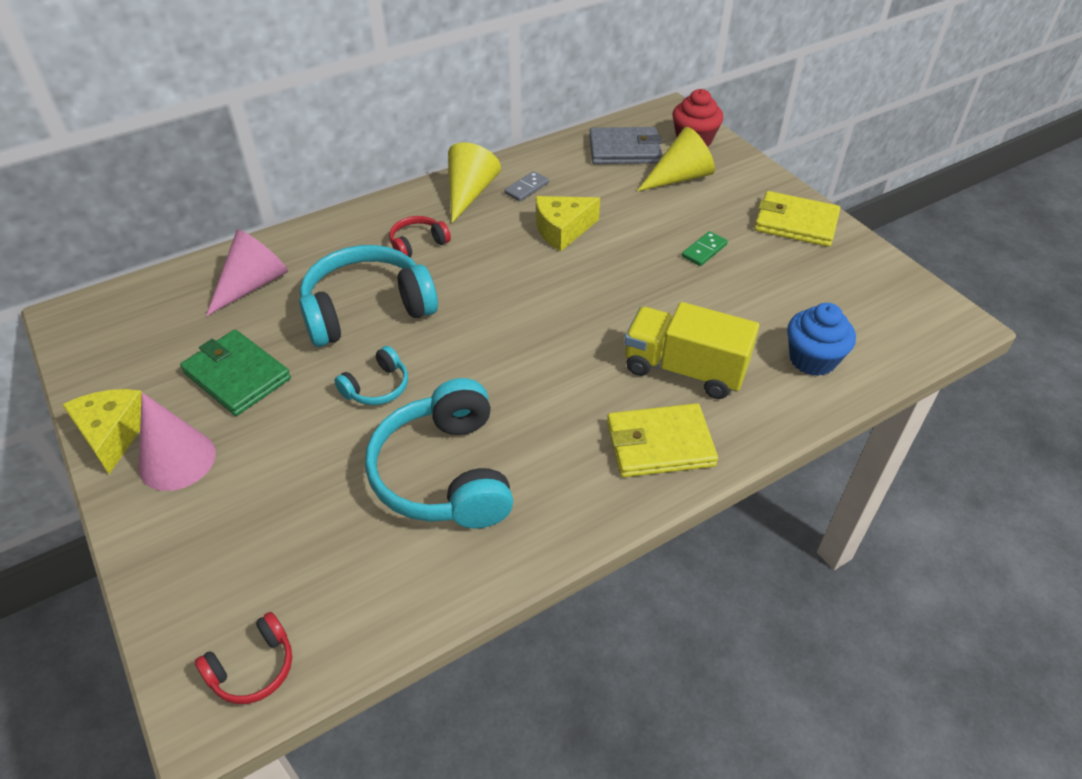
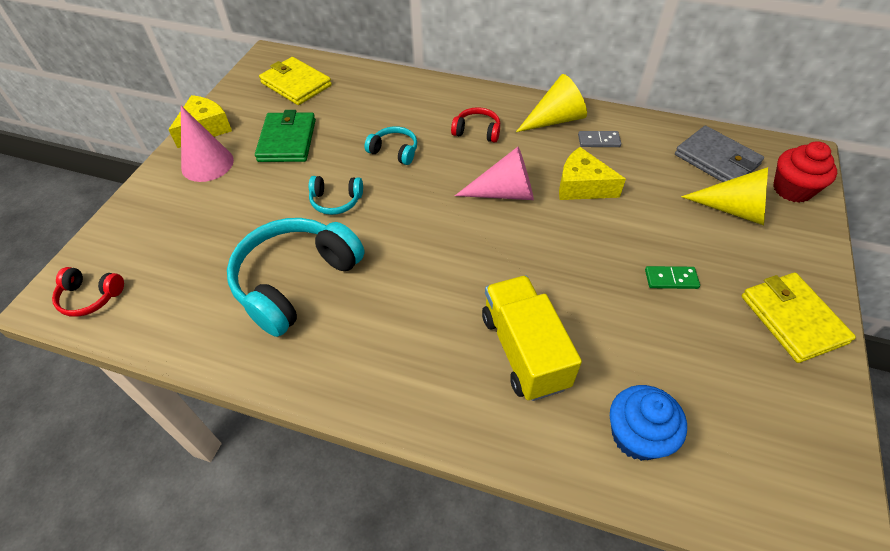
camera: 50 degrees right, 5 degrees up
(252, 285) = (361, 95): pink cone -> pink cone (504, 193)
(367, 309) = (394, 151): turquoise headphones -> turquoise headphones, size x0.48
(659, 444) = (431, 384): yellow wallet -> yellow wallet (296, 84)

